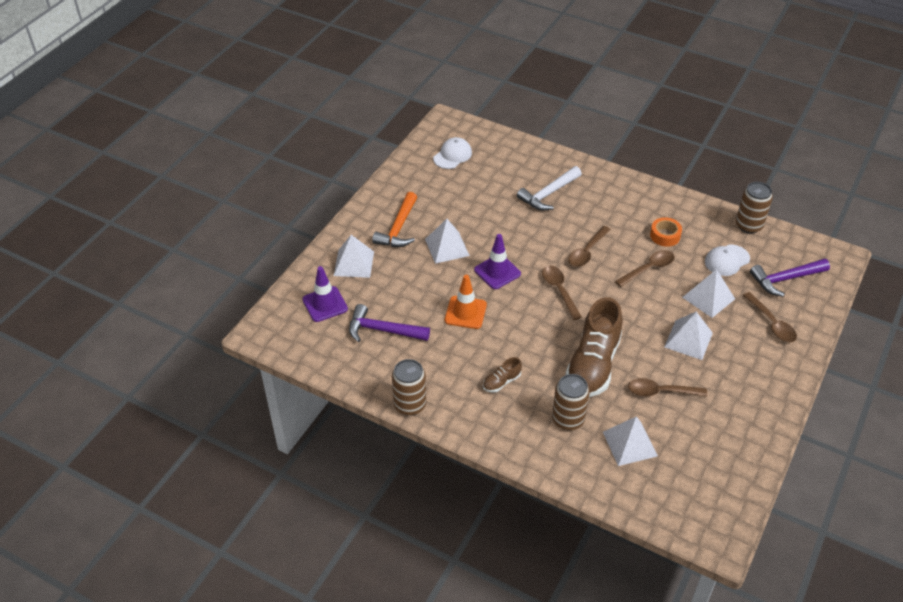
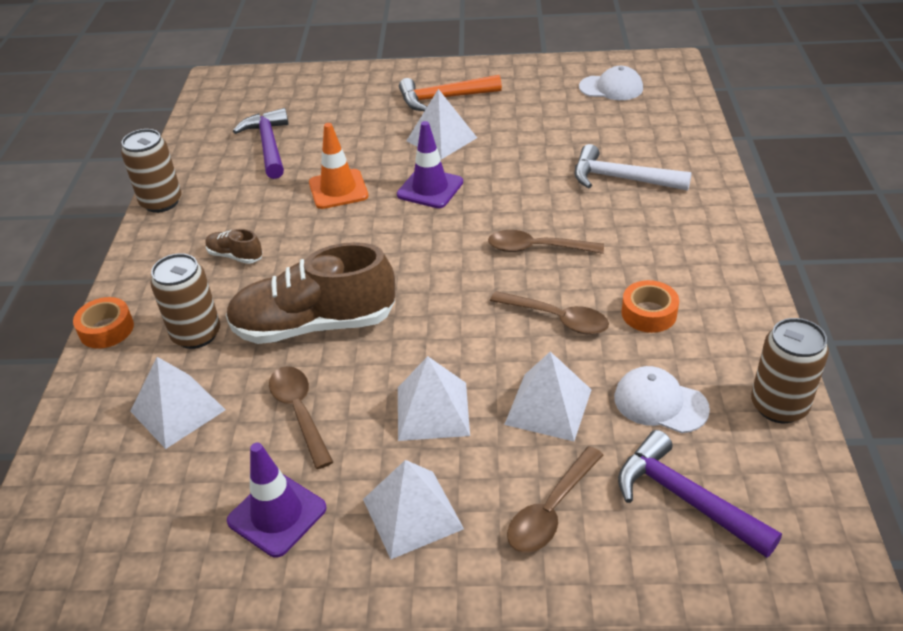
camera: 65 degrees right, 5 degrees down
(325, 304) = (284, 98): purple traffic cone -> purple traffic cone (277, 514)
(353, 263) = (361, 92): white pyramid -> white pyramid (412, 513)
(535, 463) = (106, 329): none -> orange tape
(559, 290) = (437, 249): brown spoon -> none

